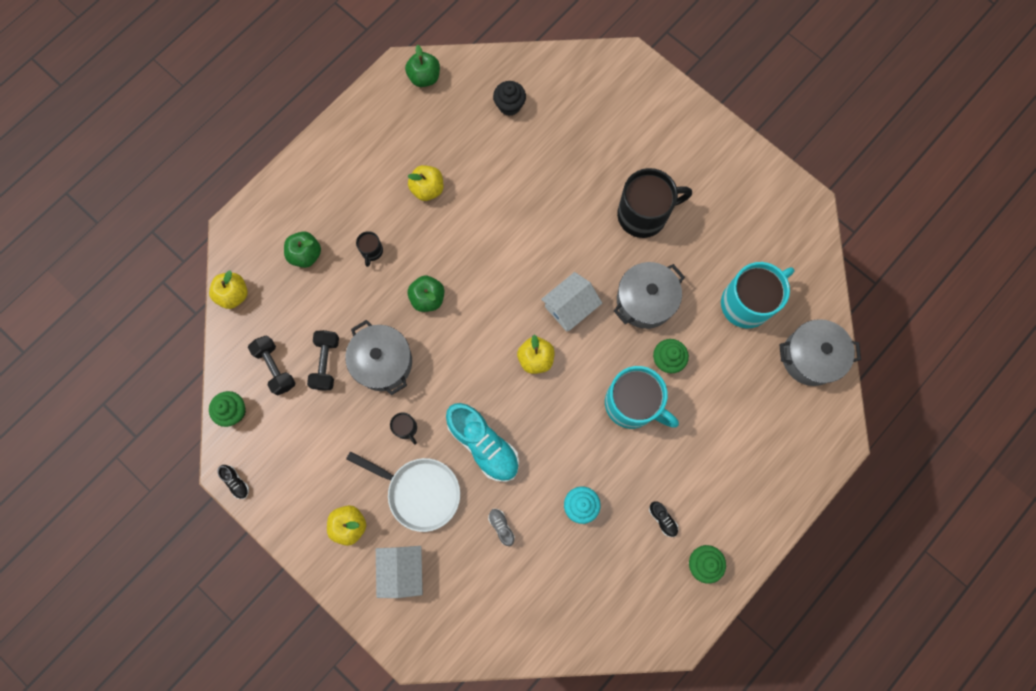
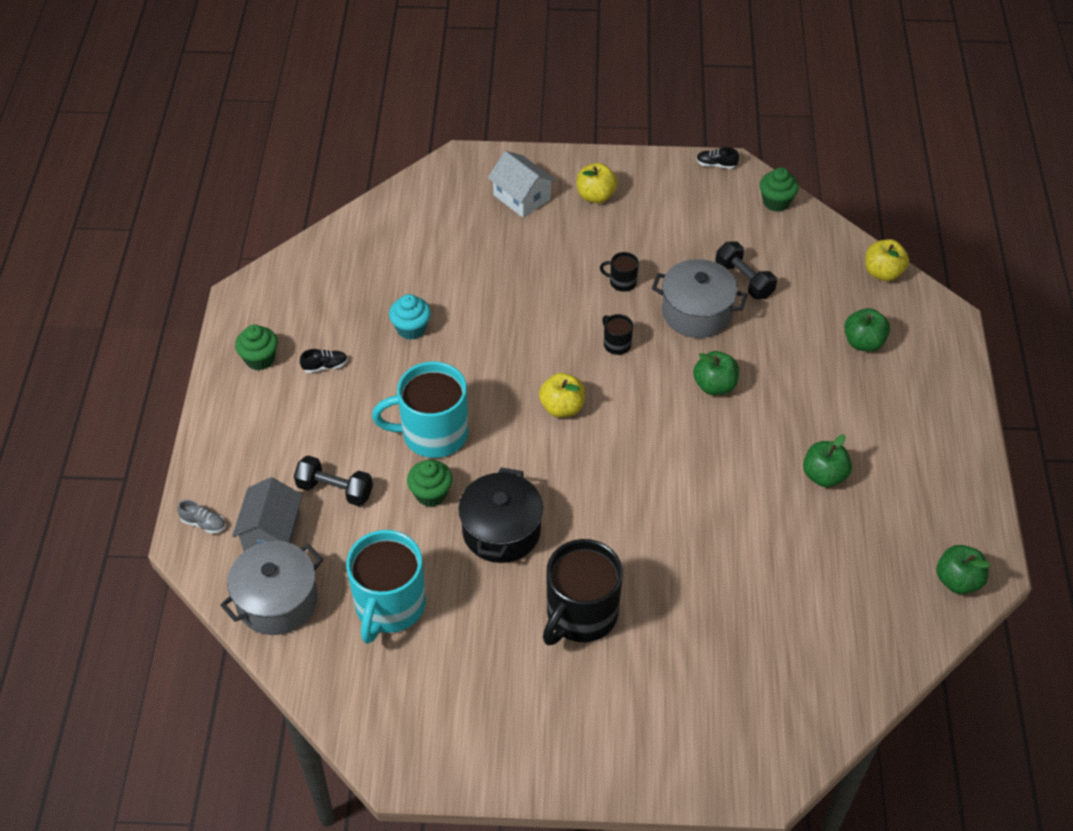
camera: 140 degrees right, 25 degrees down
(275, 367) = (781, 249): black dumbbell -> black dumbbell (335, 490)
(372, 251) = (809, 386): black mug -> black mug (616, 344)
(419, 492) = (562, 250): white pan -> none
(427, 189) = (824, 475): yellow apple -> green apple
(483, 444) = (542, 314): turquoise shoe -> none
(501, 527) = (467, 272): grey shoe -> grey shoe (203, 523)
(509, 105) = (839, 621): black cupcake -> none
(570, 307) = (572, 472): white house -> none
(645, 301) = (501, 531): grey pot -> black pot
(662, 519) = (325, 366): black shoe -> black shoe turned 150 degrees clockwise
(783, 409) = (272, 532): none -> grey house

